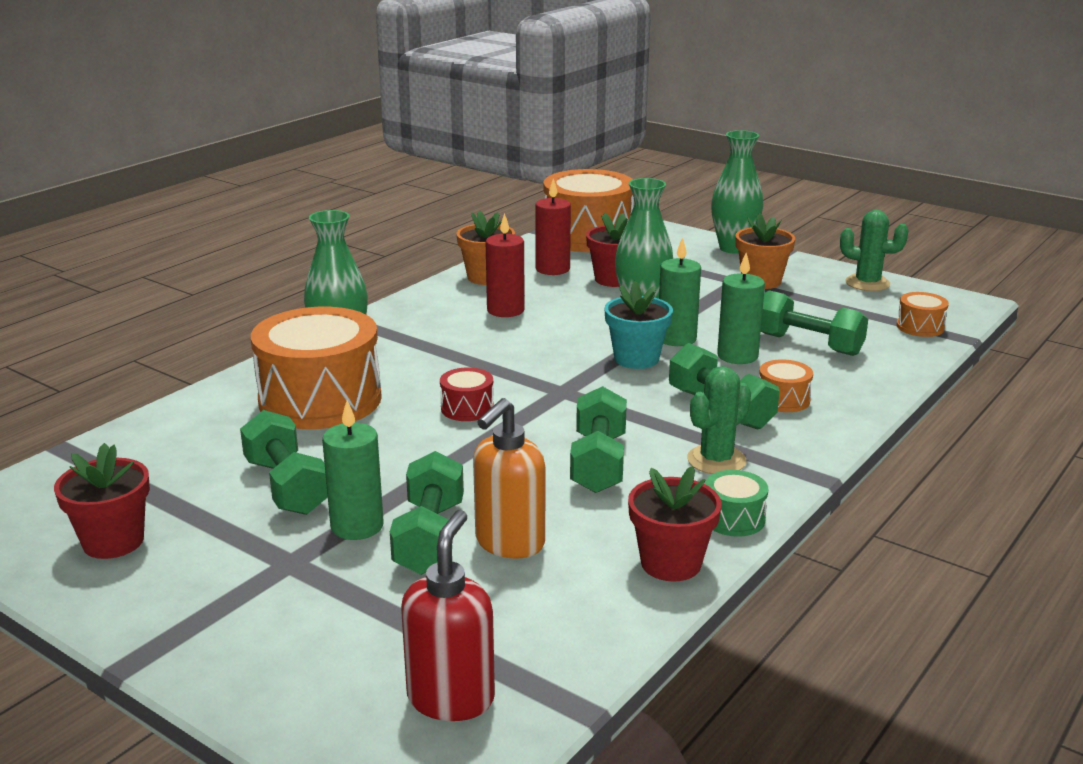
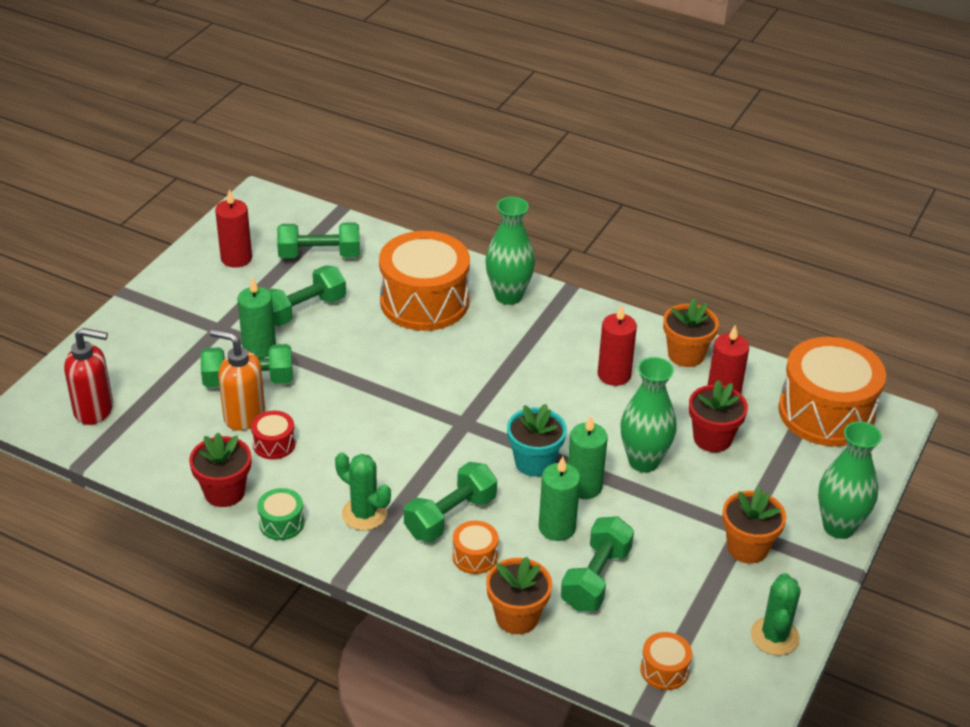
camera: 80 degrees right, 15 degrees up
(113, 541) = (236, 258): red flower pot -> red candle
(467, 408) = (424, 375): red drum -> red drum (274, 444)
(598, 463) = (352, 450): green dumbbell -> green dumbbell (319, 255)
(869, 385) = (517, 617): none -> orange flower pot

